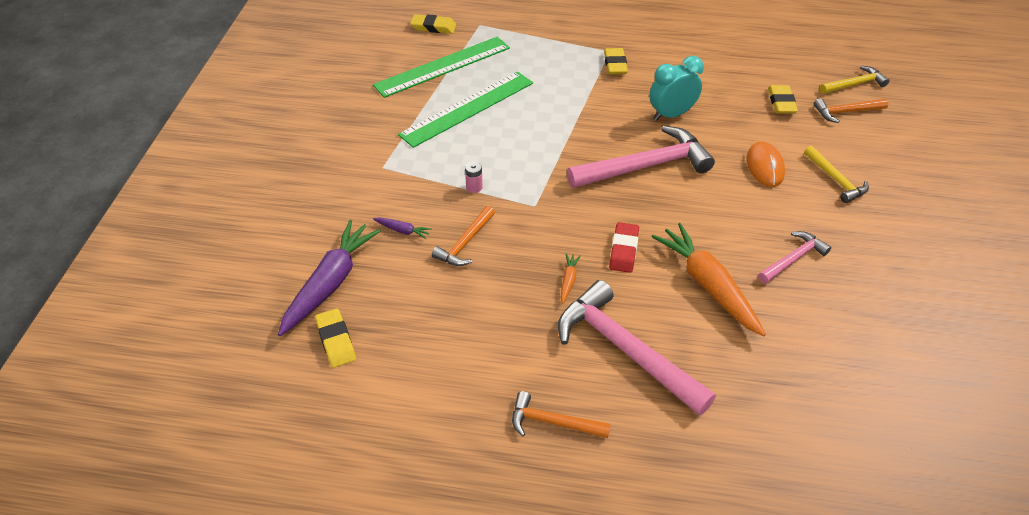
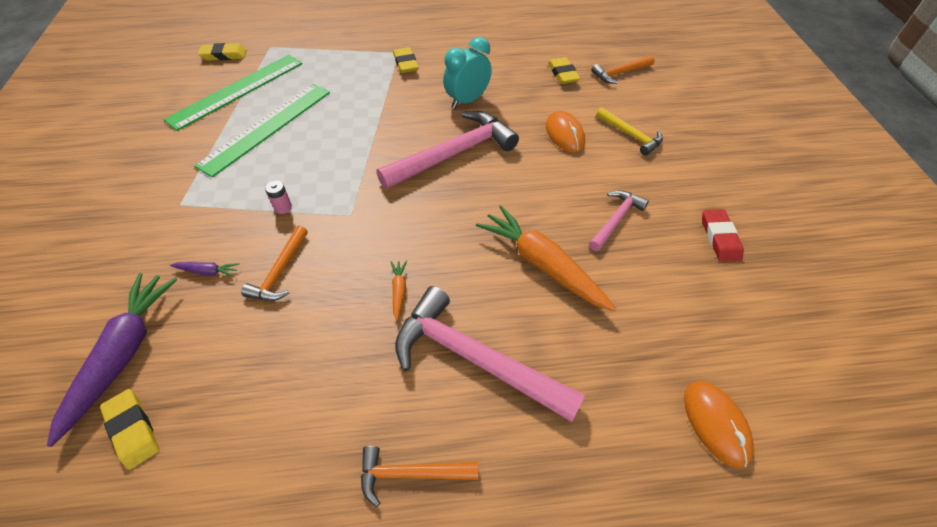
camera: 15 degrees left, 5 degrees up
(624, 250) = (450, 245): red eraser -> red eraser (720, 238)
(831, 448) = (715, 424): none -> orange mouse
(855, 84) = (620, 48): yellow hammer -> none

